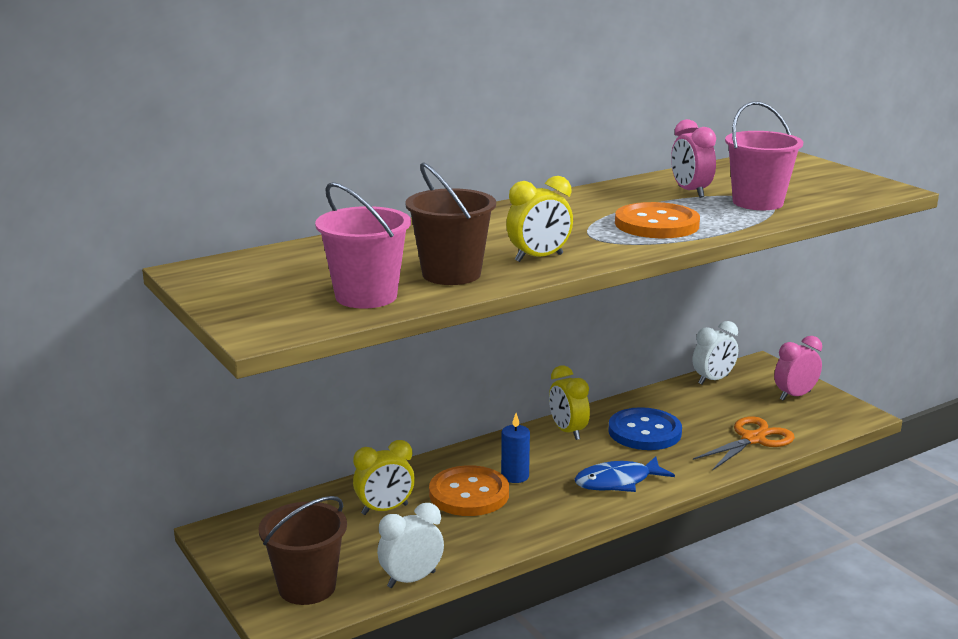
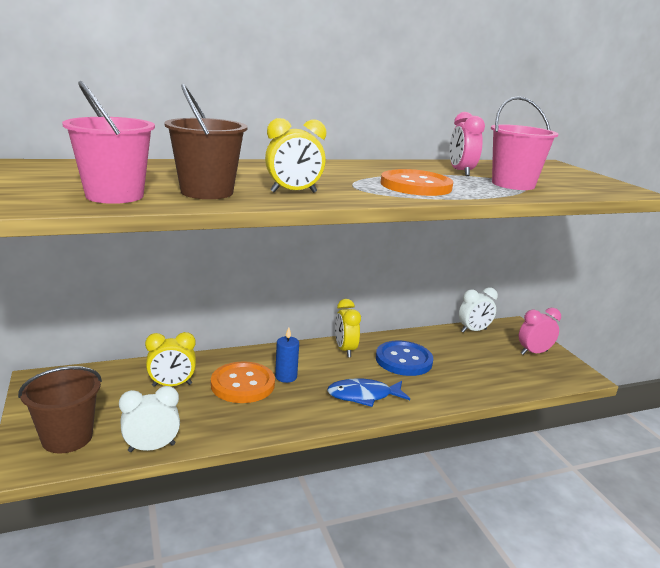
camera: 10 degrees right, 0 degrees up
(753, 439) = (488, 381): orange scissors -> none

